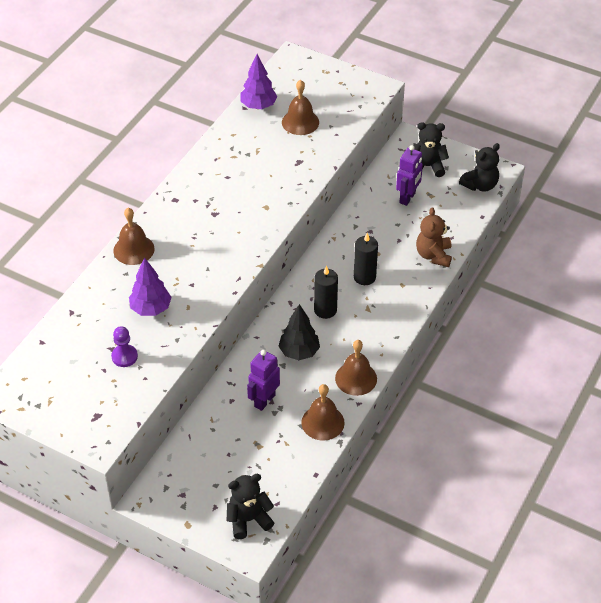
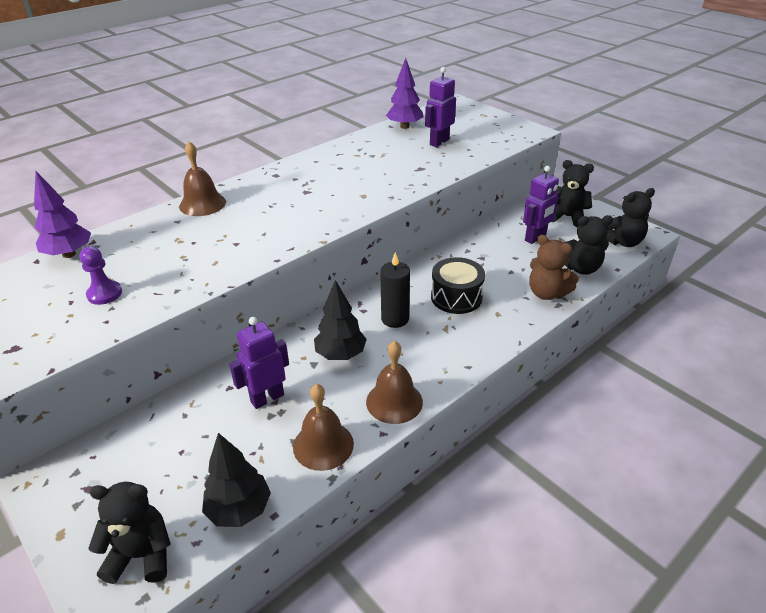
camera: 20 degrees right, 10 degrees down
(151, 309) = (174, 255): purple tree -> purple tree (69, 254)
(292, 477) = (239, 509): none -> black tree
(300, 122) = (439, 142): brown bell -> purple robot
(364, 277) = (456, 297): black candle -> black drum
(433, 255) = (547, 293): brown teddy bear -> brown teddy bear turned 75 degrees counterclockwise
(453, 223) = (581, 268): none -> black teddy bear

